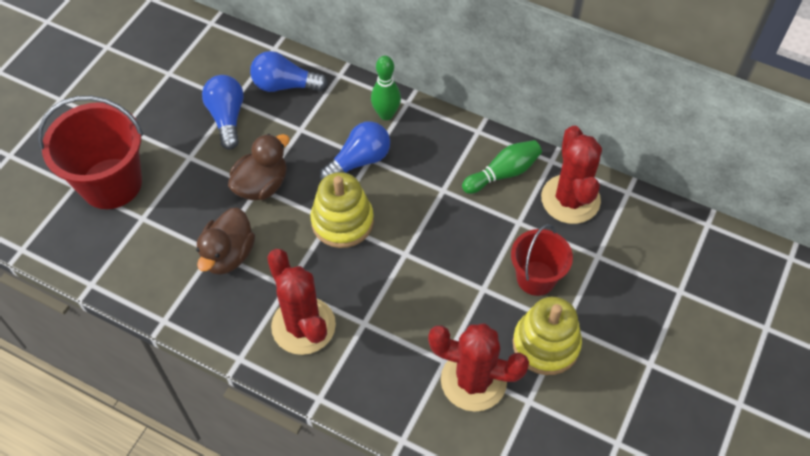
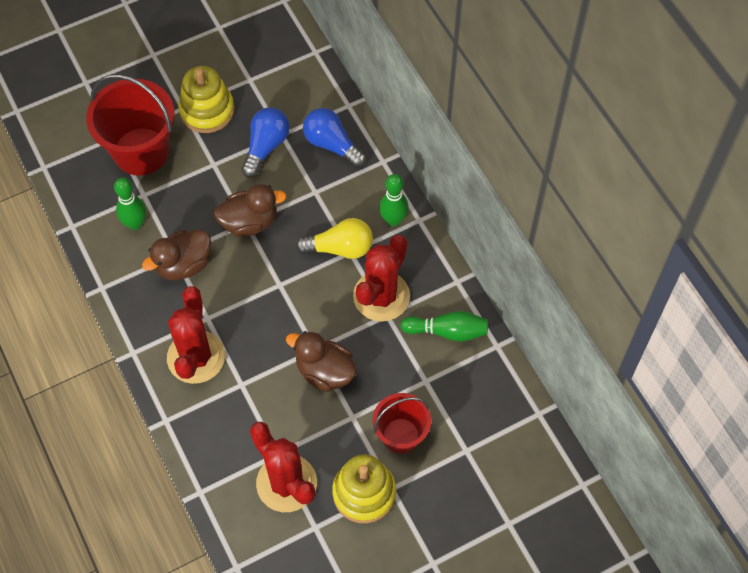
camera: 35 degrees right, 5 degrees up
(154, 247) = (135, 224): none -> green bowling pin
(342, 221) = (288, 291): yellow stacking toy -> yellow stacking toy (207, 110)
(359, 161) = (340, 248): blue light bulb -> yellow light bulb
(429, 267) = (324, 372): none -> brown duck
(570, 199) = (484, 389): red cactus -> red cactus (381, 296)

